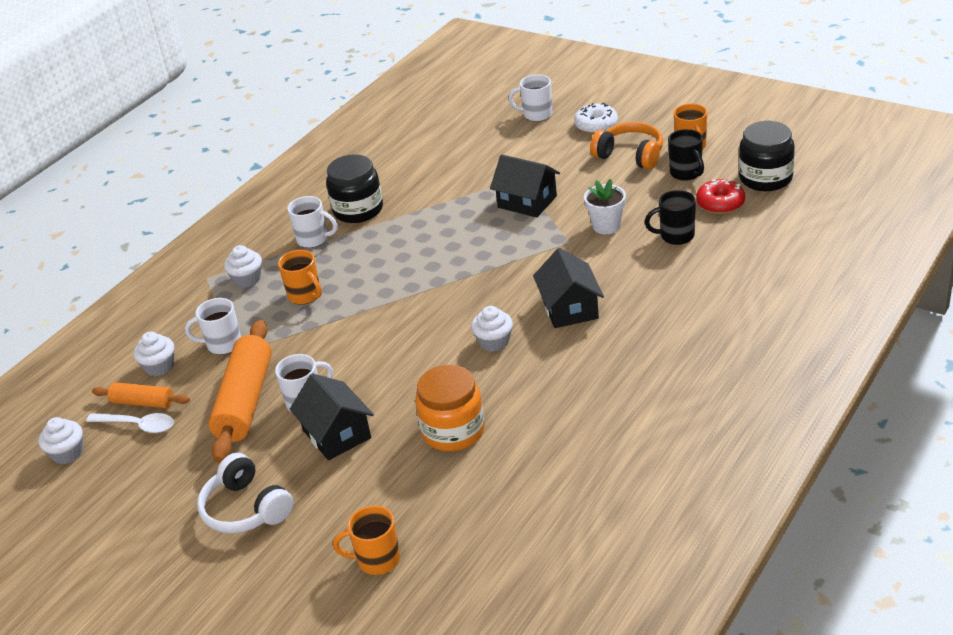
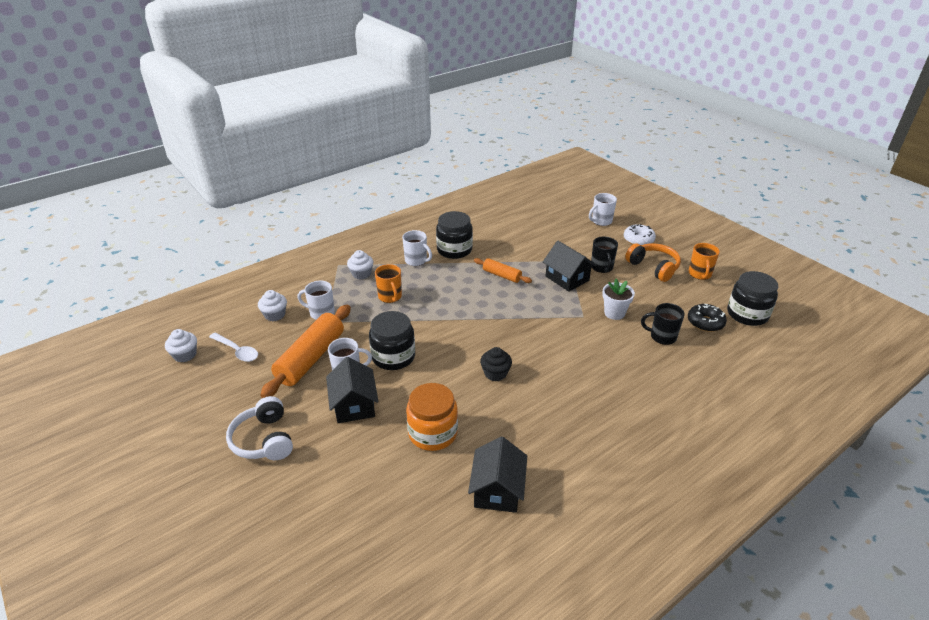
camera: 15 degrees right, 0 degrees up
(143, 403) = (250, 336): orange rolling pin -> orange rolling pin (501, 275)
(353, 364) = (393, 357): none -> black jar
(377, 560) = (325, 519): orange mug -> none
(494, 342) = (495, 373): white cupcake -> black cupcake
(536, 115) = (601, 221): white mug -> white mug turned 60 degrees counterclockwise
(570, 308) = (560, 366): black house -> black house (497, 490)
(686, 173) = (688, 292): black mug -> black mug (602, 267)
(720, 203) = (705, 322): red donut -> black donut

